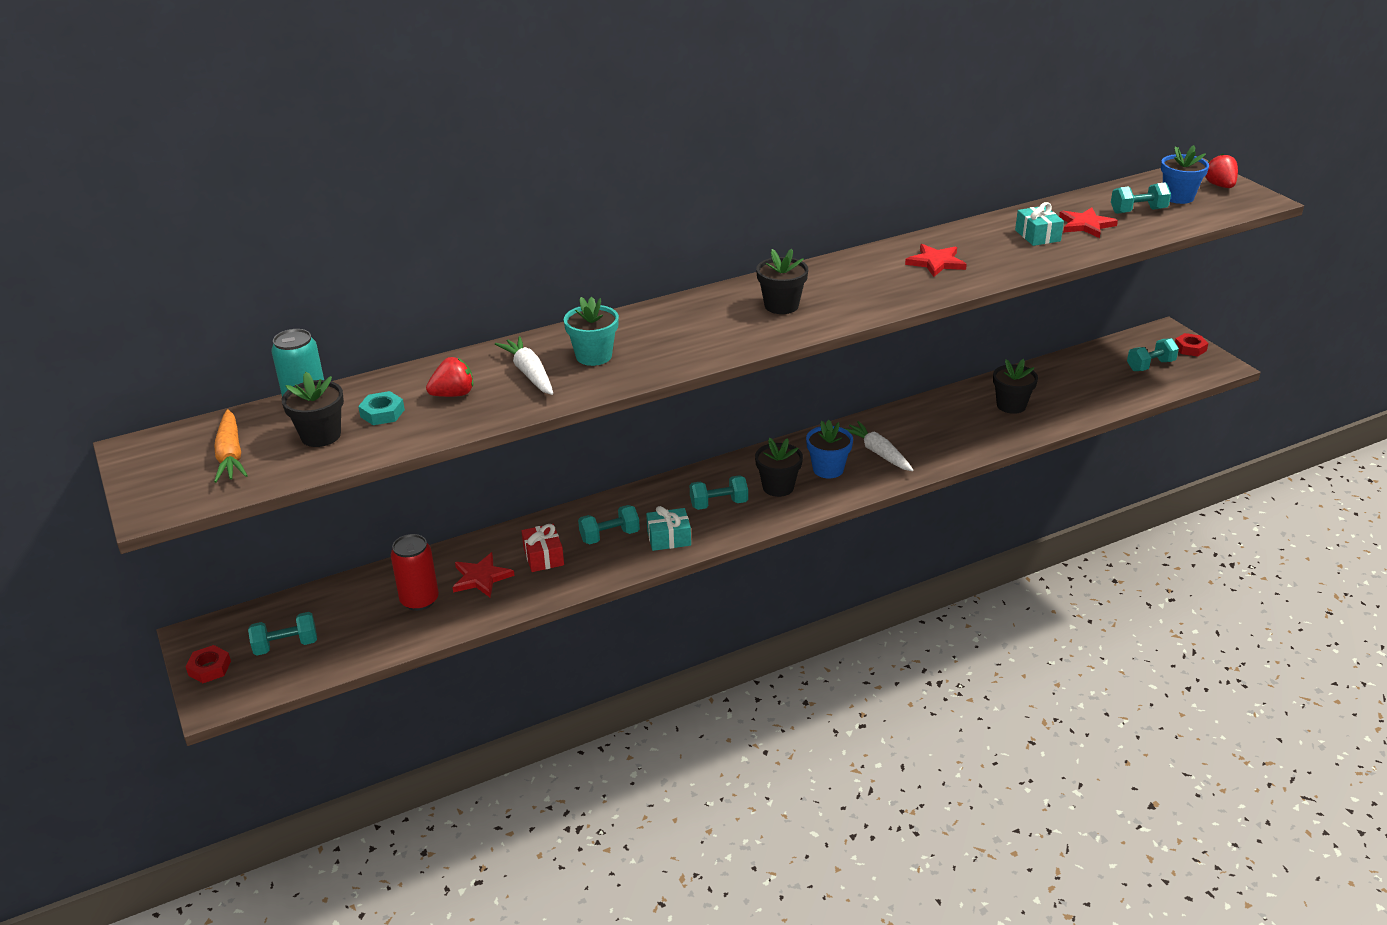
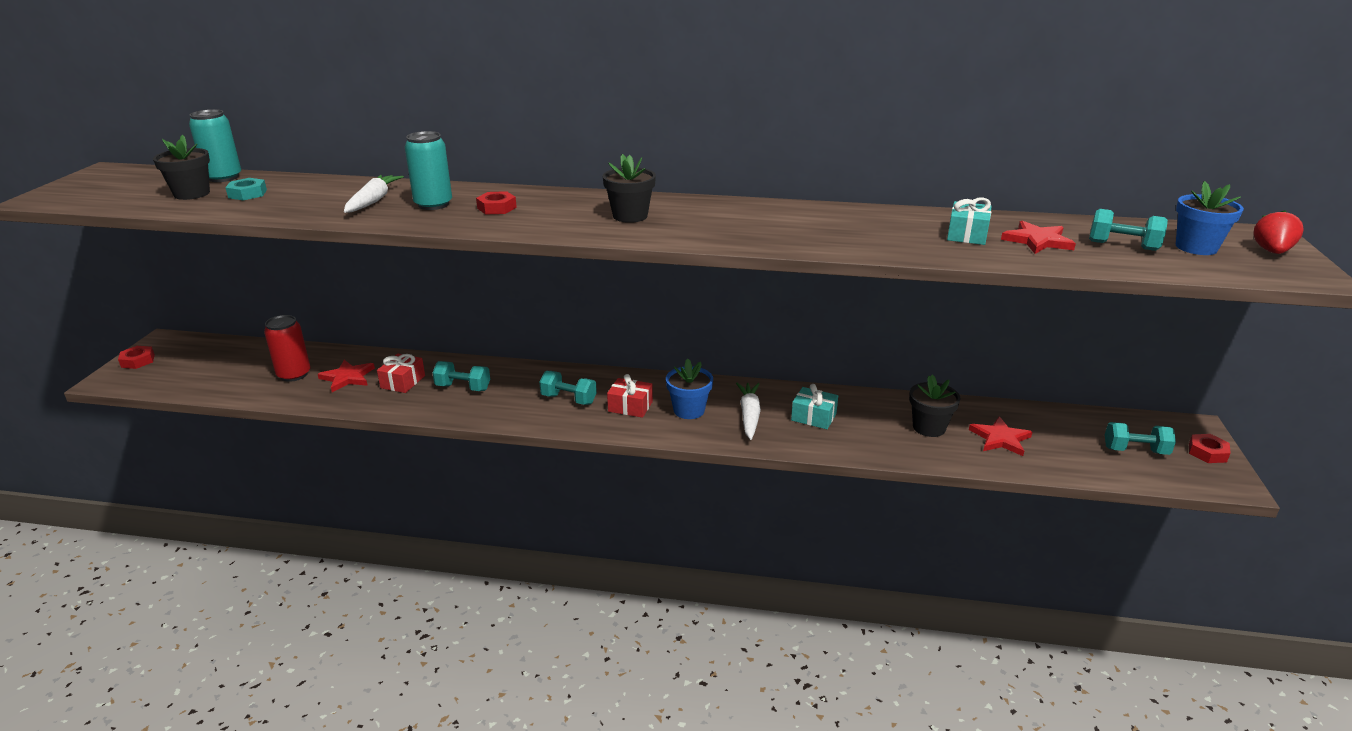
camera: 35 degrees right, 5 degrees down
(231, 455) = (132, 187): orange carrot -> none
(286, 645) = (189, 367): turquoise dumbbell -> none
(453, 394) = (306, 197): red strawberry -> none
(593, 356) = (433, 204): turquoise flower pot -> turquoise can
(657, 338) = (496, 208): none -> red nut
(669, 538) = (498, 407): turquoise gift -> turquoise gift (813, 417)
(778, 487) = (630, 406): black flower pot -> red gift
(936, 262) = (823, 226): red star -> red star (1000, 438)

